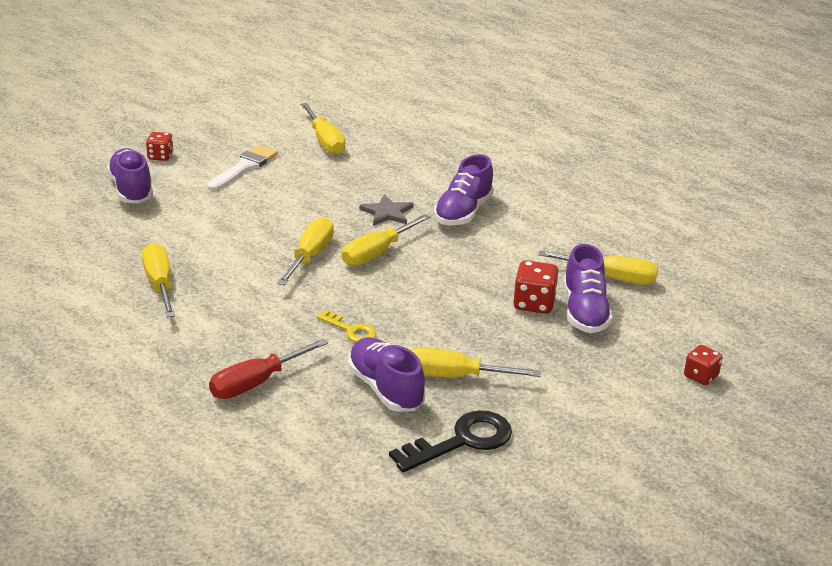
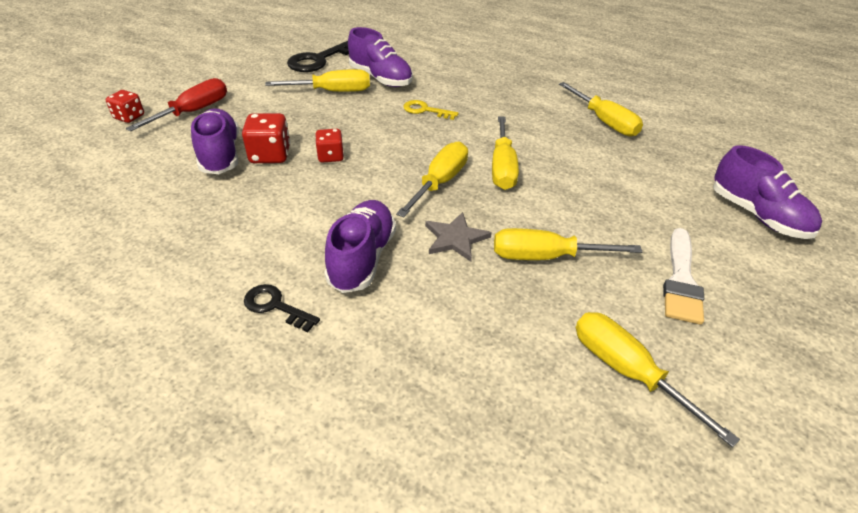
camera: 165 degrees right, 10 degrees up
(160, 156) = (800, 277): red dice -> red dice (330, 156)
(256, 383) = (470, 71): red screwdriver -> red screwdriver (193, 112)
(528, 197) = (275, 306): none -> black key
(611, 277) = (183, 196): yellow screwdriver -> yellow screwdriver (545, 257)

